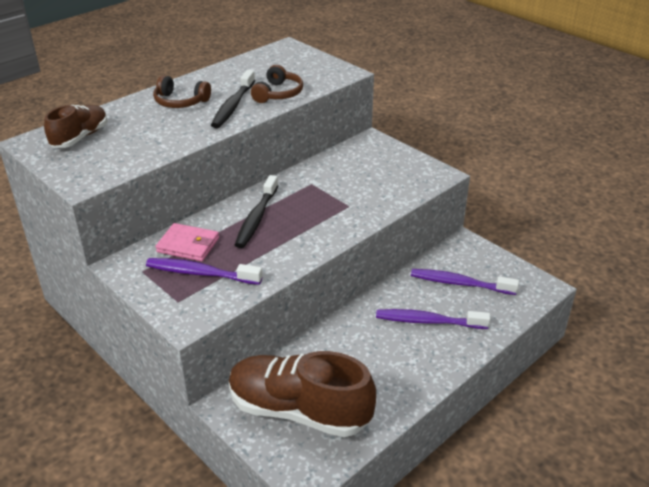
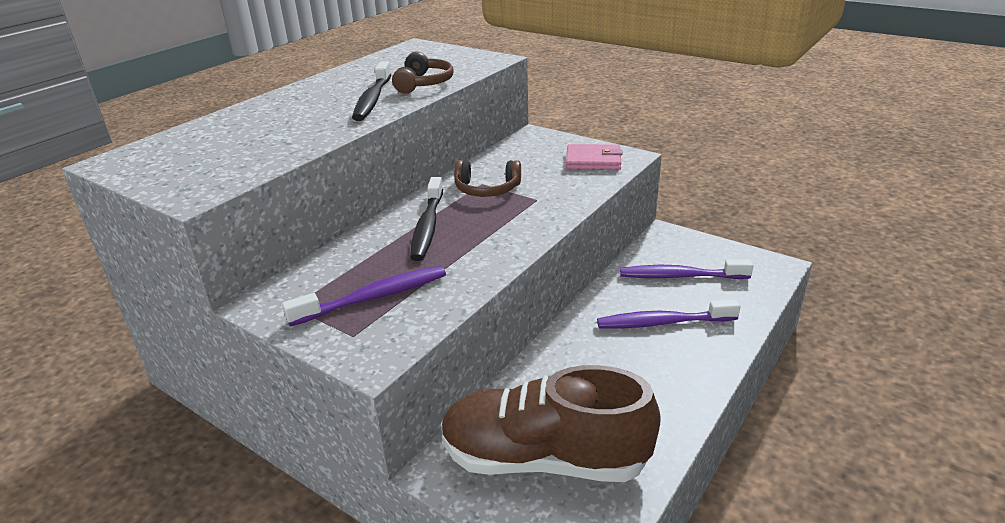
camera: 10 degrees left, 5 degrees down
(80, 137) = (179, 150): brown shoe -> none
(180, 102) = (304, 103): brown headphones -> brown headphones (487, 189)
(188, 245) = (347, 267): pink wallet -> pink wallet (593, 161)
(200, 273) = (374, 297): purple toothbrush -> purple toothbrush turned 150 degrees clockwise

